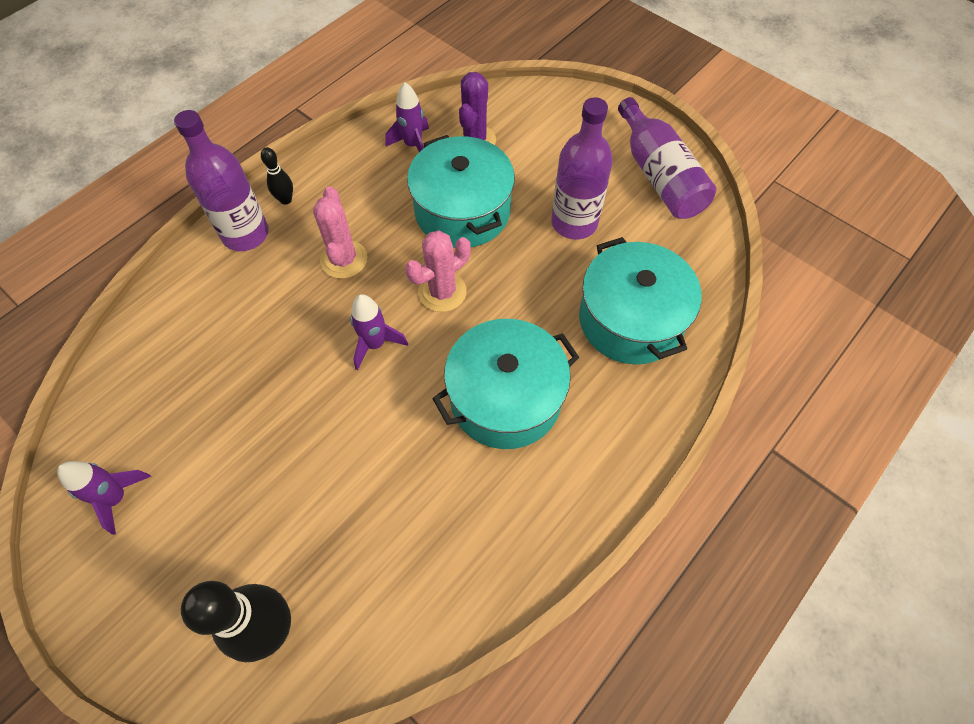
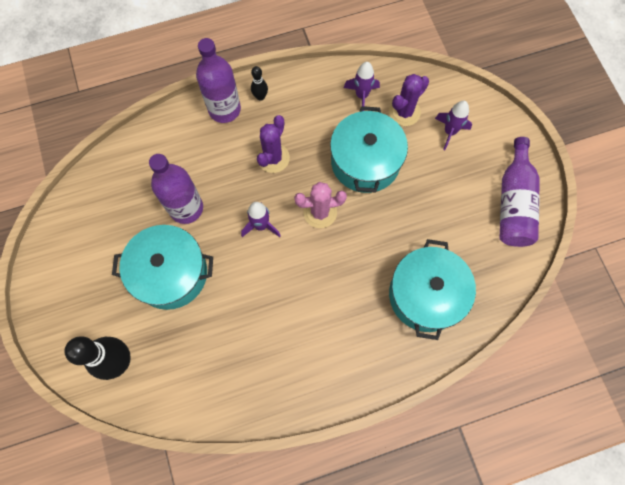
camera: 30 degrees right, 10 degrees up
(117, 498) = (78, 242): purple rocket -> purple rocket (449, 132)
(344, 259) = (273, 158): pink cactus -> purple cactus
(505, 398) = (317, 303): turquoise pot -> turquoise pot (171, 273)
(574, 223) = (433, 208): purple bottle -> purple bottle (186, 208)

